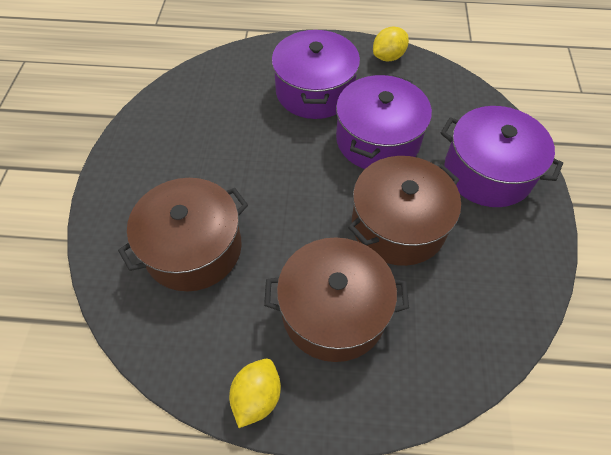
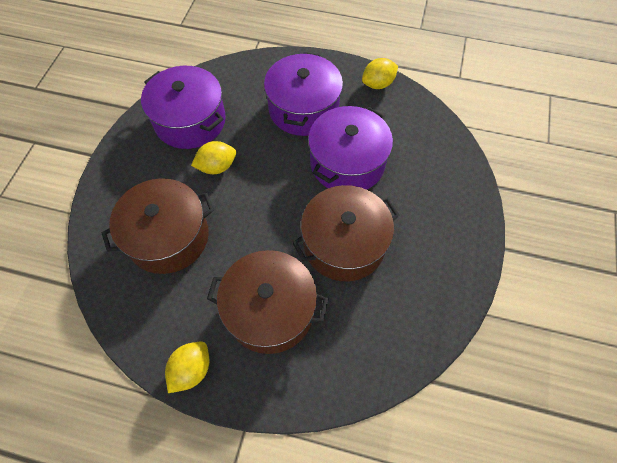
camera: 10 degrees right, 5 degrees up
(232, 164) = (217, 167): none -> yellow lemon
(487, 172) = (436, 208): purple pot -> purple pot (190, 121)

